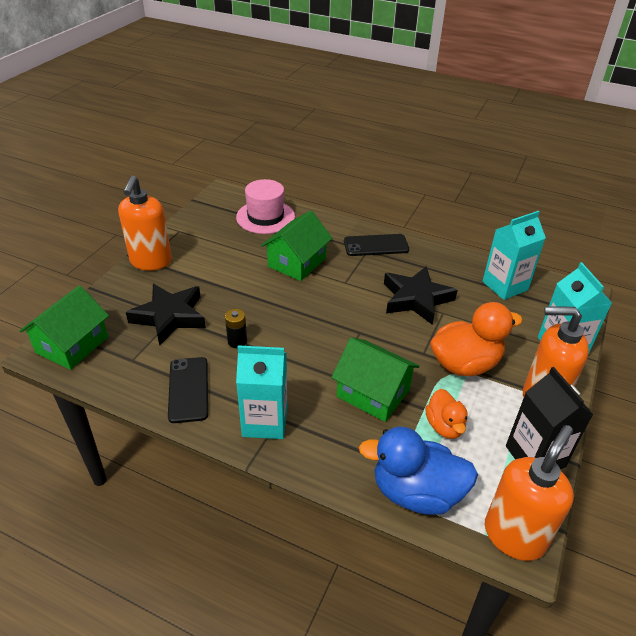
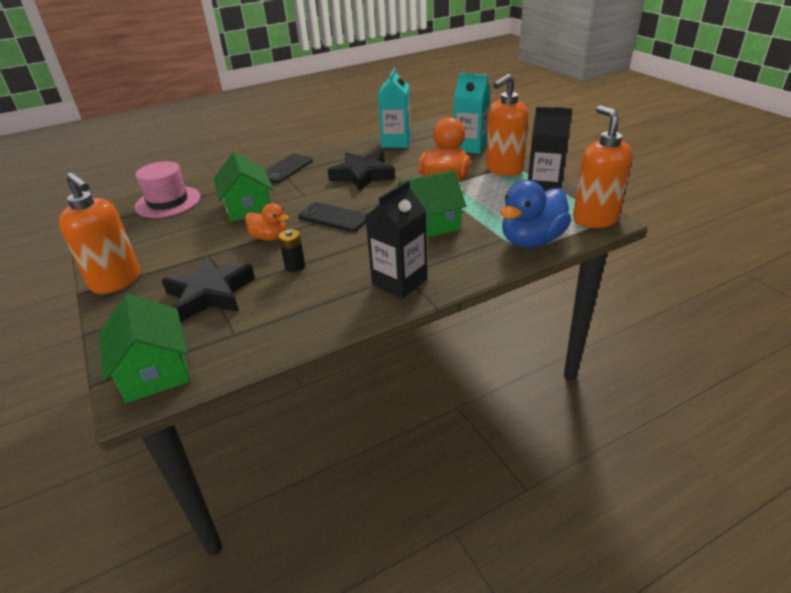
camera: 50 degrees left, 5 degrees down
(188, 389) = (315, 311): black phone -> black phone (333, 217)
(265, 421) = (399, 282): turquoise carton -> black carton
(444, 426) = (488, 209): orange duck -> orange duck (270, 237)

